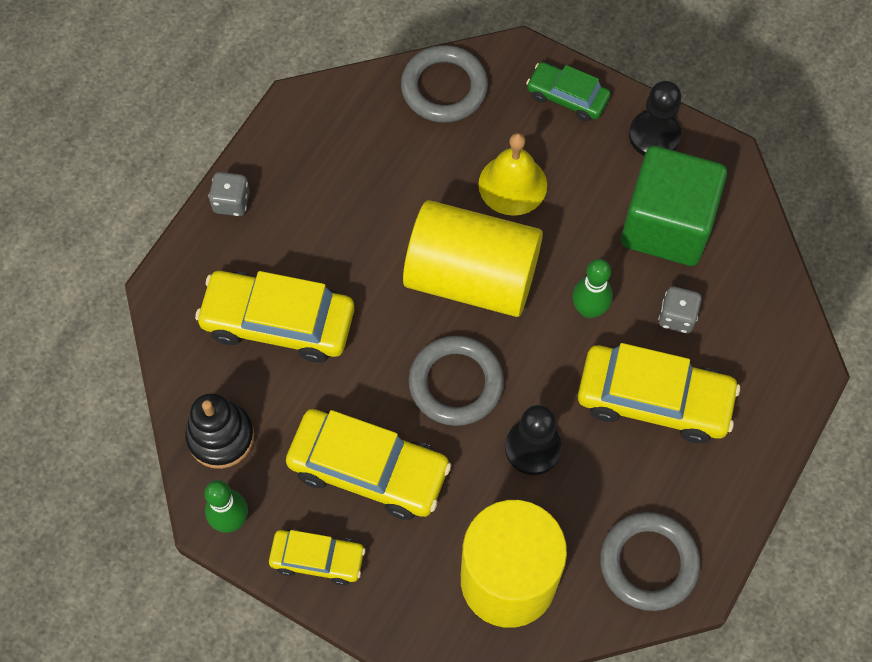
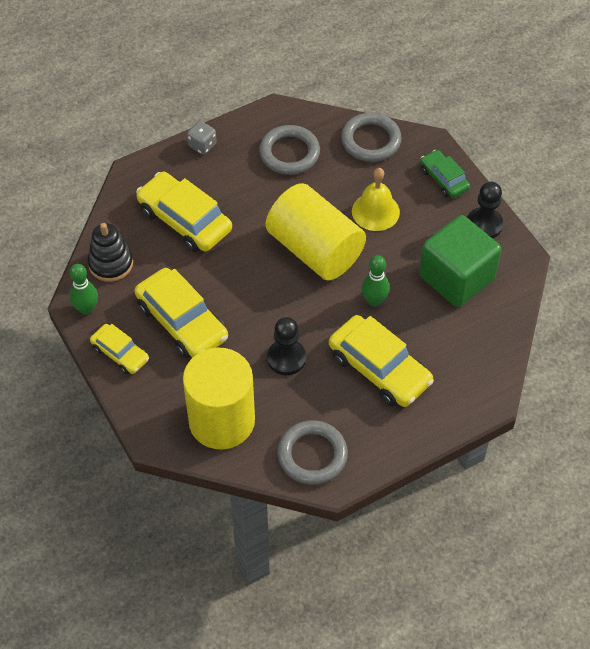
camera: 30 degrees right, 10 degrees down
(456, 383) = (265, 301): grey ring -> grey ring (289, 153)
(677, 317) = (426, 331): grey dice -> none

